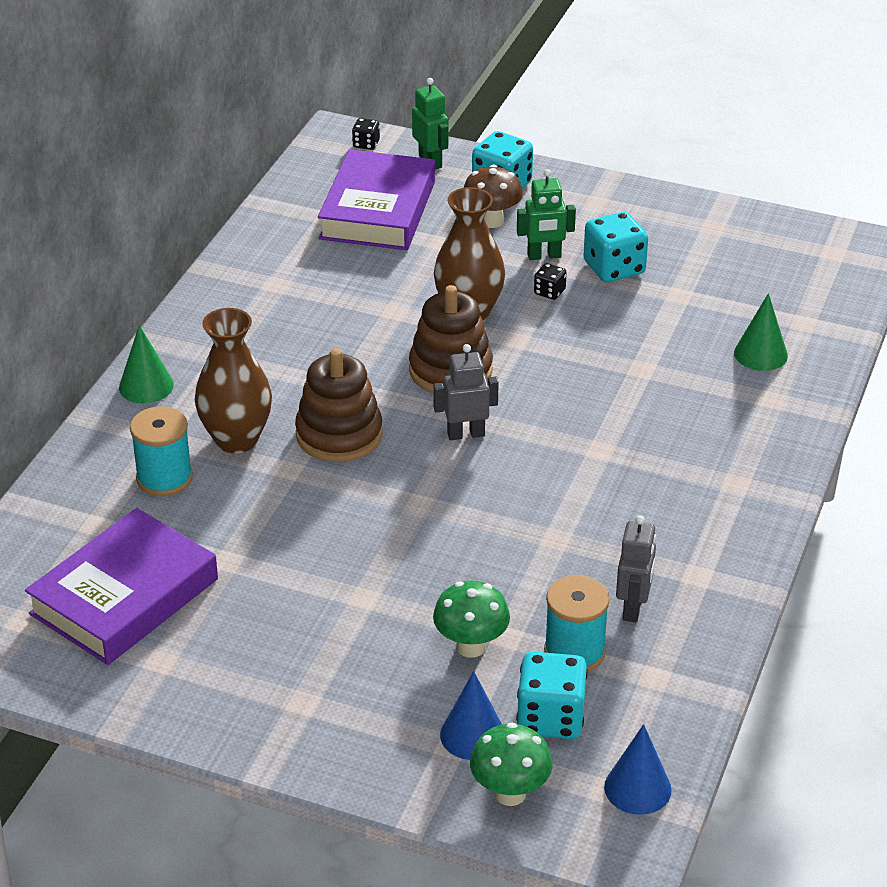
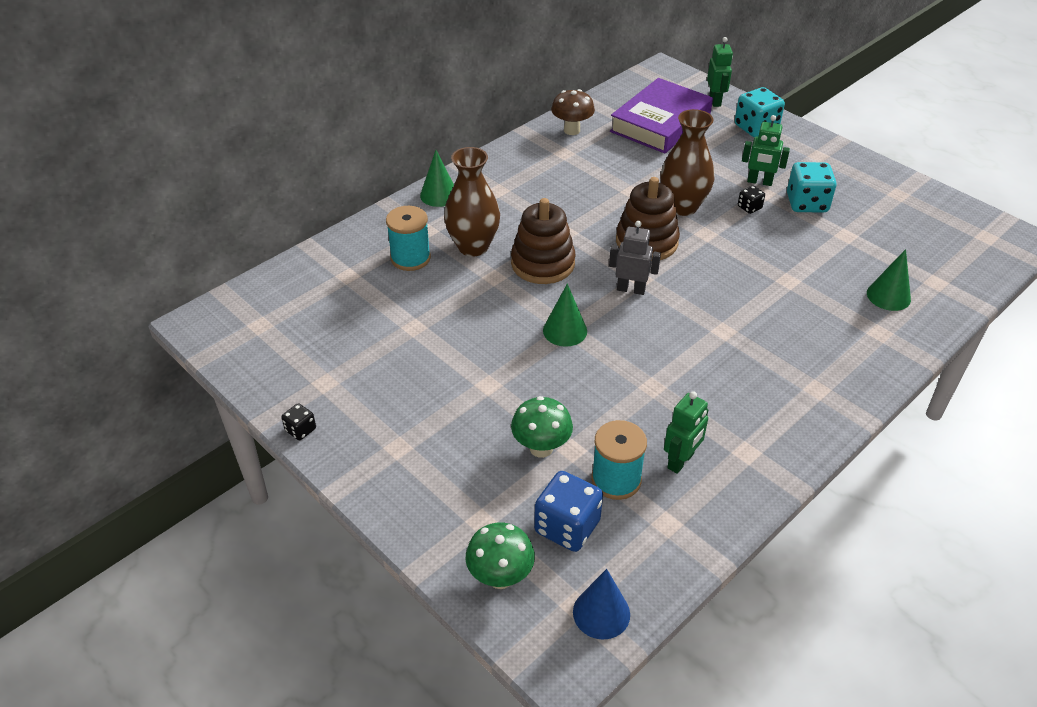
camera: 25 degrees right, 5 degrees up
(124, 596) = (332, 330): purple book -> none
(366, 144) = (678, 80): black dice -> black dice (300, 430)
(416, 507) = (565, 330): none -> green cone
(472, 735) = (501, 518): blue cone -> none
(492, 221) = (735, 149): brown mushroom -> brown mushroom (572, 130)
(550, 718) = (567, 527): turquoise dice -> blue dice
(633, 608) = (681, 461): grey robot -> green robot

